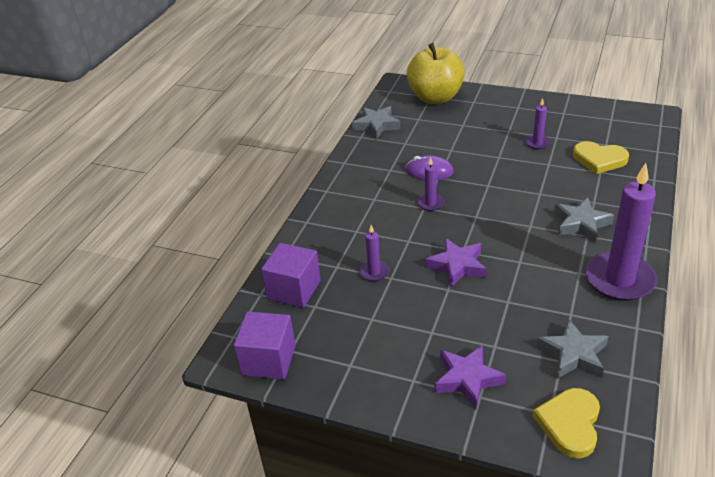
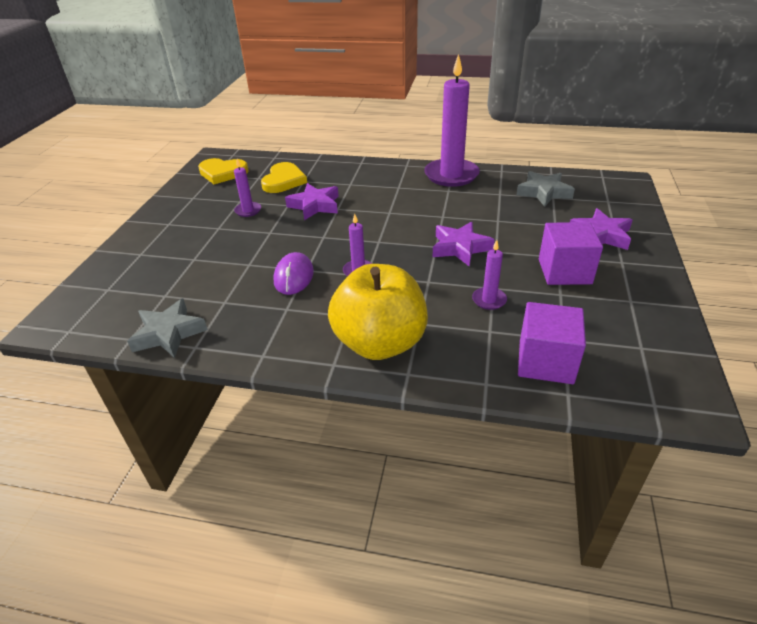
camera: 100 degrees left, 0 degrees up
(268, 360) = (667, 362): purple cube -> purple cube (564, 271)
(435, 97) = (113, 284): yellow apple -> yellow apple (380, 343)
(545, 179) = (315, 205): none -> purple star
(569, 424) = (611, 194): yellow heart -> yellow heart (222, 173)
(581, 224) = (383, 189): grey star -> none

